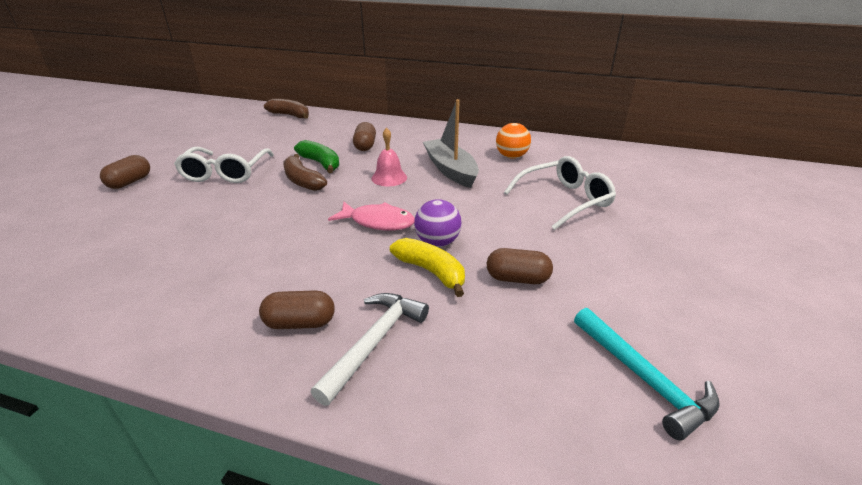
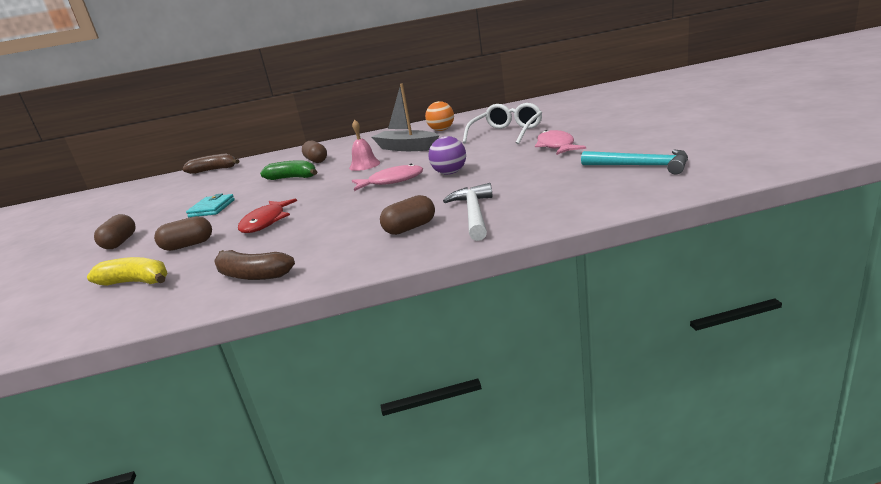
camera: 25 degrees left, 10 degrees down
(225, 173) = (212, 208): white glasses -> turquoise wallet
(228, 222) = (266, 222): none -> red fish
(302, 181) = (293, 188): brown banana -> brown banana (252, 275)
(431, 272) = (465, 182): yellow banana -> yellow banana (137, 282)
(517, 279) = (524, 165): brown capsule -> brown capsule (188, 245)
(589, 261) = (556, 146): none -> pink fish

